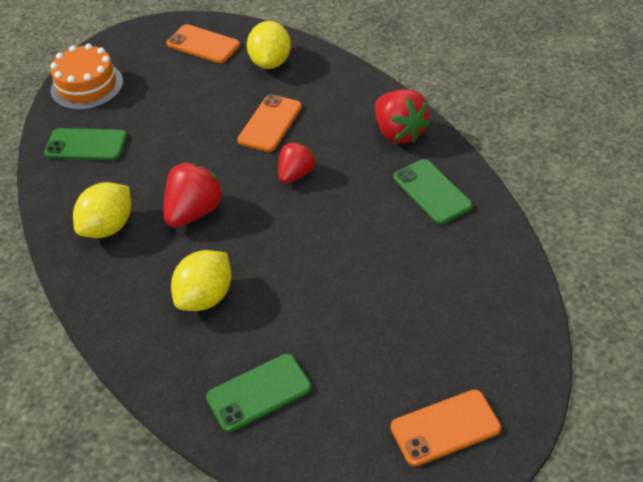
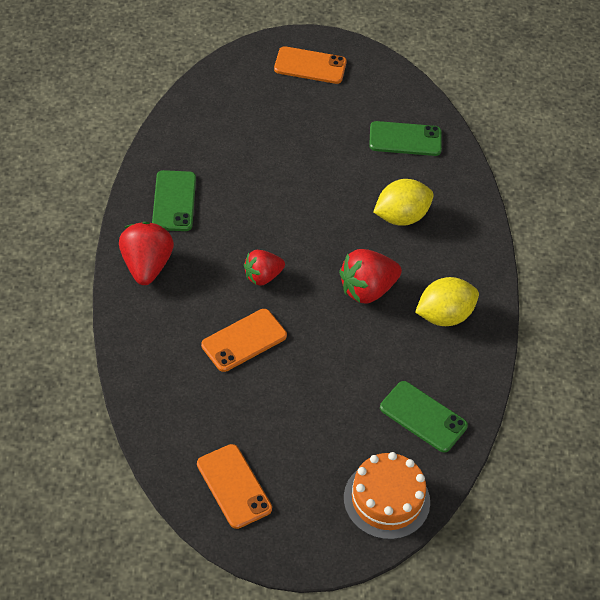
camera: 155 degrees left, 5 degrees up
(270, 62) = (186, 416): yellow lemon -> none

